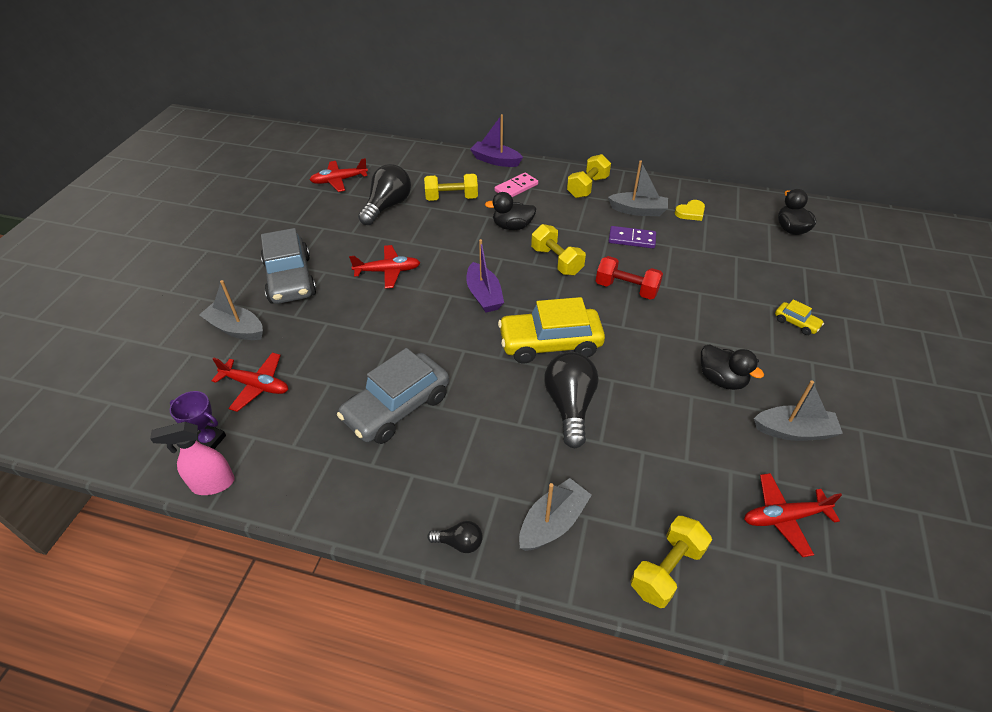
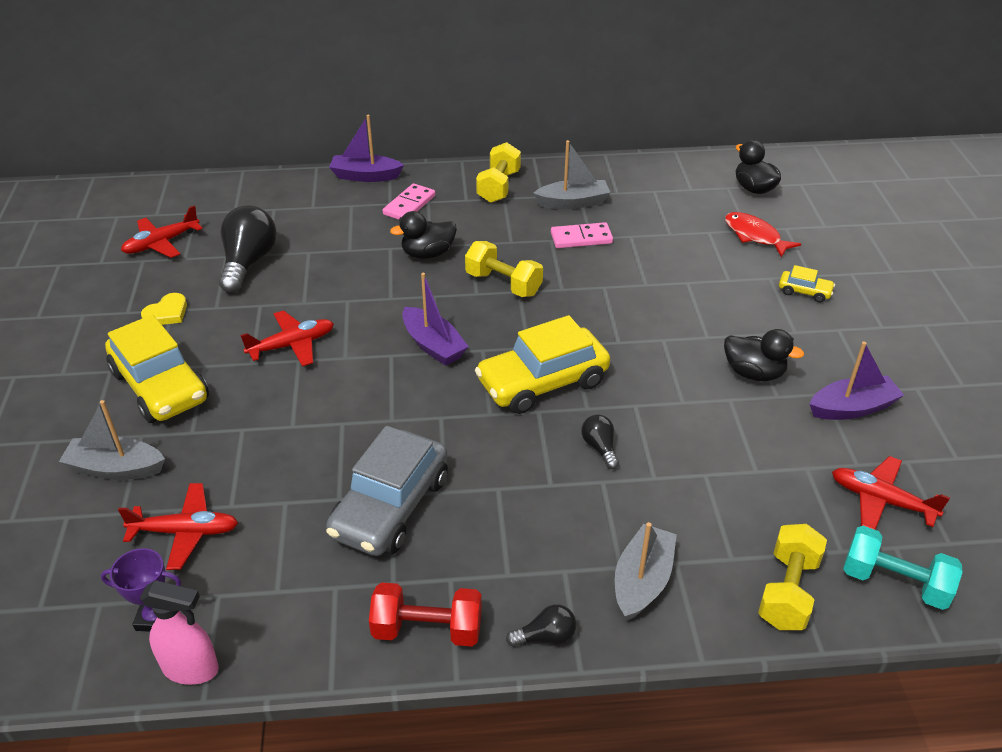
camera: 20 degrees left, 5 degrees down
(212, 484) = (191, 668): pink spray bottle -> pink spray bottle turned 135 degrees counterclockwise
(290, 279) = (160, 386): grey car -> yellow car
(451, 198) = (331, 235): yellow dumbbell -> none
(569, 406) = (600, 447): black light bulb -> black light bulb, size x0.49
(626, 289) = (602, 297): red dumbbell -> red dumbbell (427, 629)
(632, 239) = (581, 238): purple domino -> pink domino
(690, 212) = (635, 192): yellow heart -> yellow heart (167, 313)
(763, 593) = (894, 582): none -> turquoise dumbbell
(774, 267) = (754, 236): none -> red fish
(784, 517) = (881, 500): red plane -> red plane turned 60 degrees clockwise
(794, 431) = (852, 408): grey boat -> purple boat

